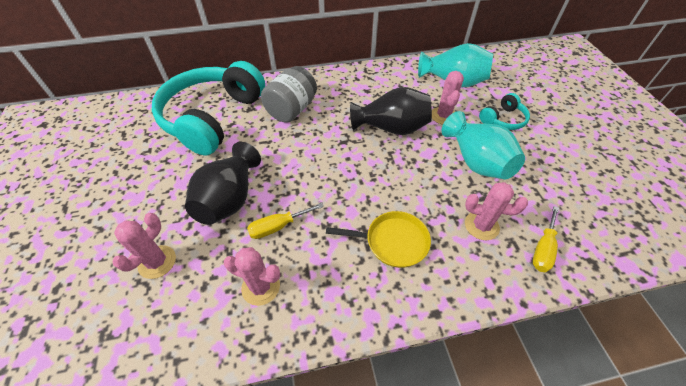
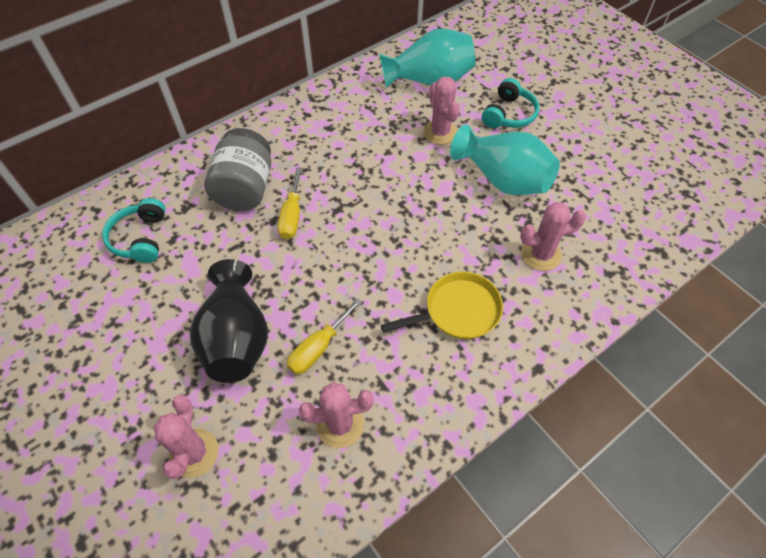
camera: 25 degrees left, 5 degrees up
(212, 117) = (140, 238): turquoise headphones -> turquoise headphones, size x0.43
(391, 128) = (386, 170): black vase -> none
(543, 249) = (610, 256): yellow screwdriver -> yellow screwdriver (292, 216)

